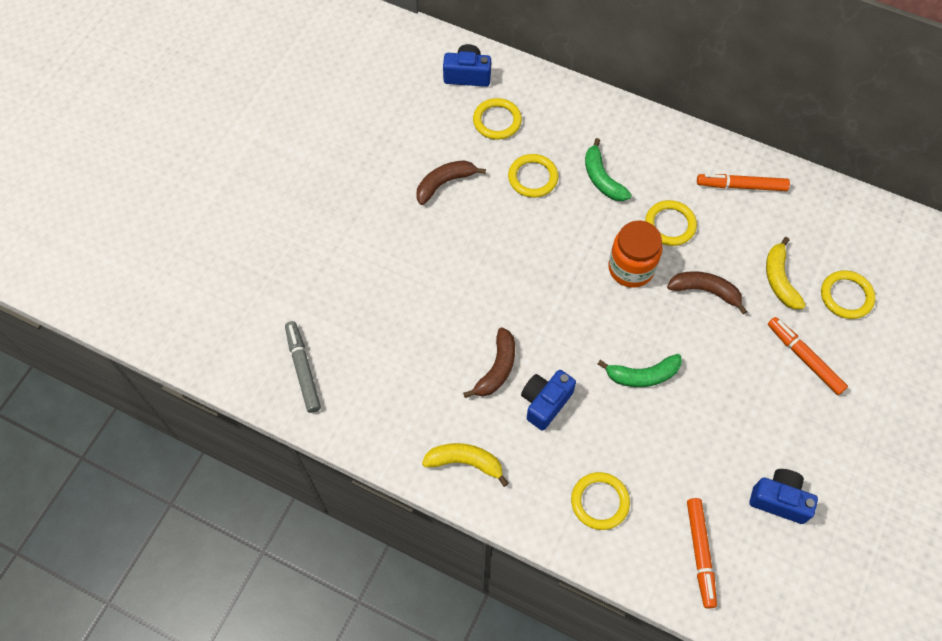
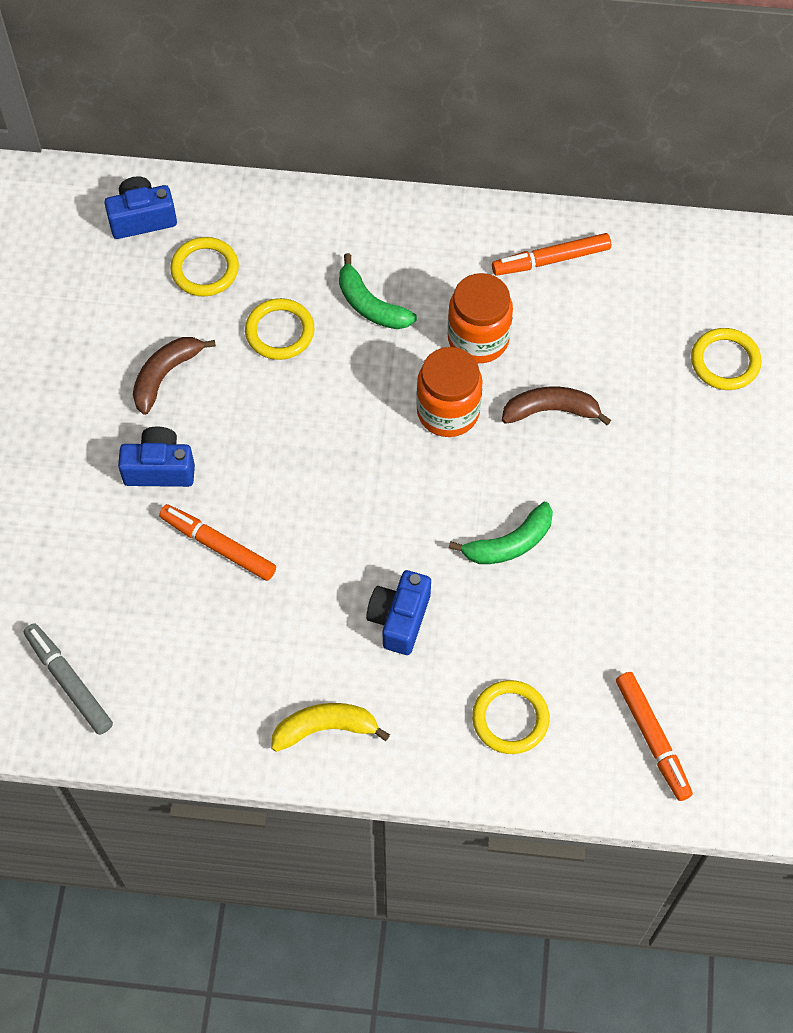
camera: 20 degrees left, 0 degrees up
(496, 369) = (322, 596): brown banana -> none
(670, 225) = (478, 339): yellow ring -> orange jar
(779, 279) = (637, 366): yellow banana -> none
(779, 500) = (725, 641): blue camera -> blue camera (160, 468)
(804, 358) = (699, 456): orange marker -> orange marker (218, 546)

